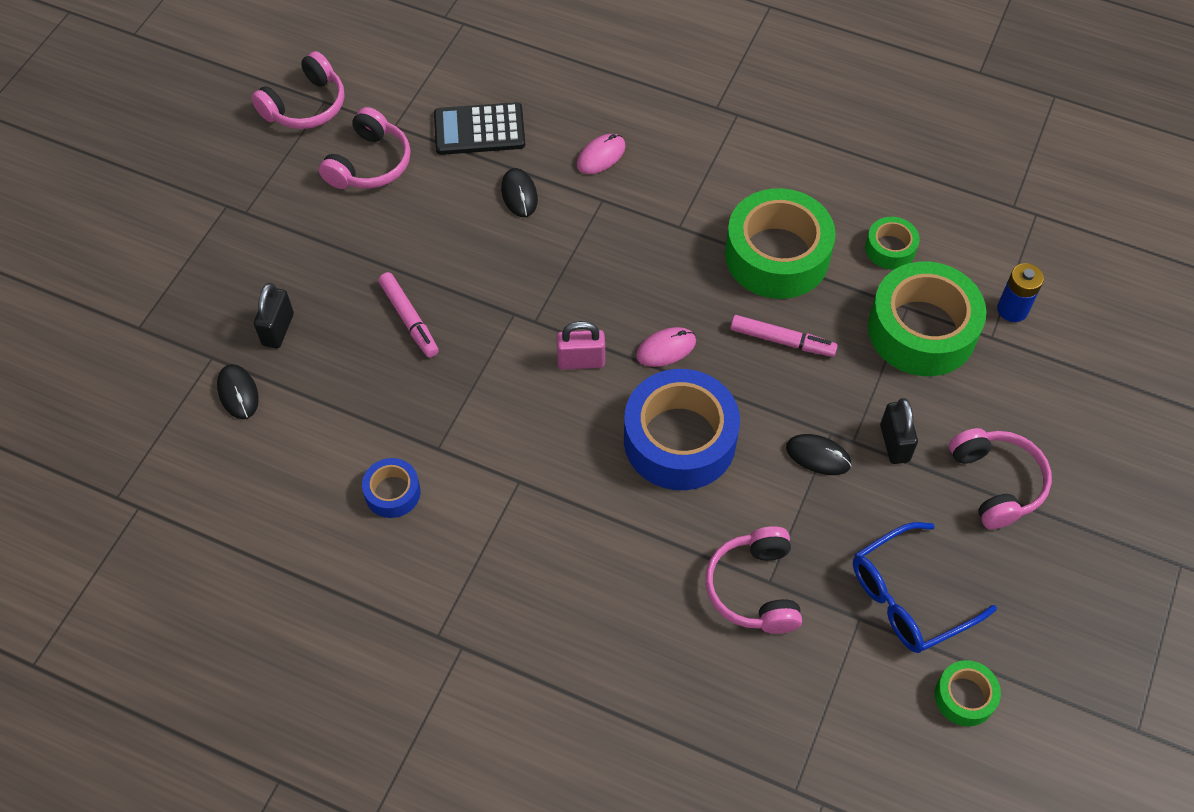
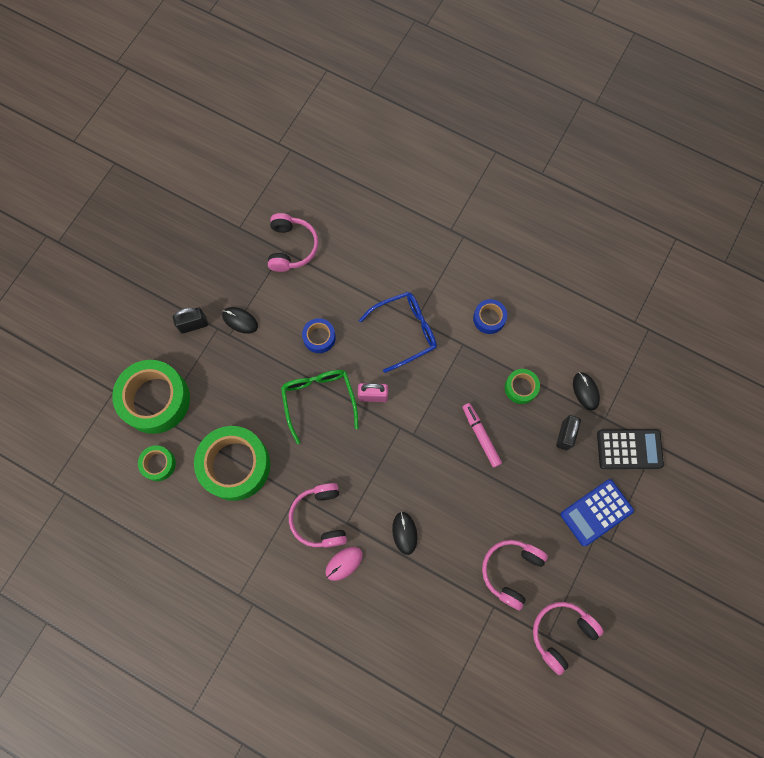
camera: 175 degrees left, 15 degrees up
(242, 237) = (596, 512): none -> blue calculator
(479, 130) = (431, 597): black calculator -> black calculator (629, 449)
(666, 349) = (319, 400): pink mouse -> green glasses
(679, 440) = (319, 337): blue tape -> blue tape, size x0.48
(781, 340) = (245, 400): pink marker -> none
(894, 443) = (193, 325): black padlock -> black padlock turned 75 degrees clockwise
(908, 597) = (210, 236): blue glasses -> blue glasses (405, 331)
(964, 697) = (195, 184): green tape -> green tape (521, 388)
(996, 483) = (142, 296): pink headphones -> pink headphones (320, 518)
(1012, 309) = (93, 410): blue battery -> none

